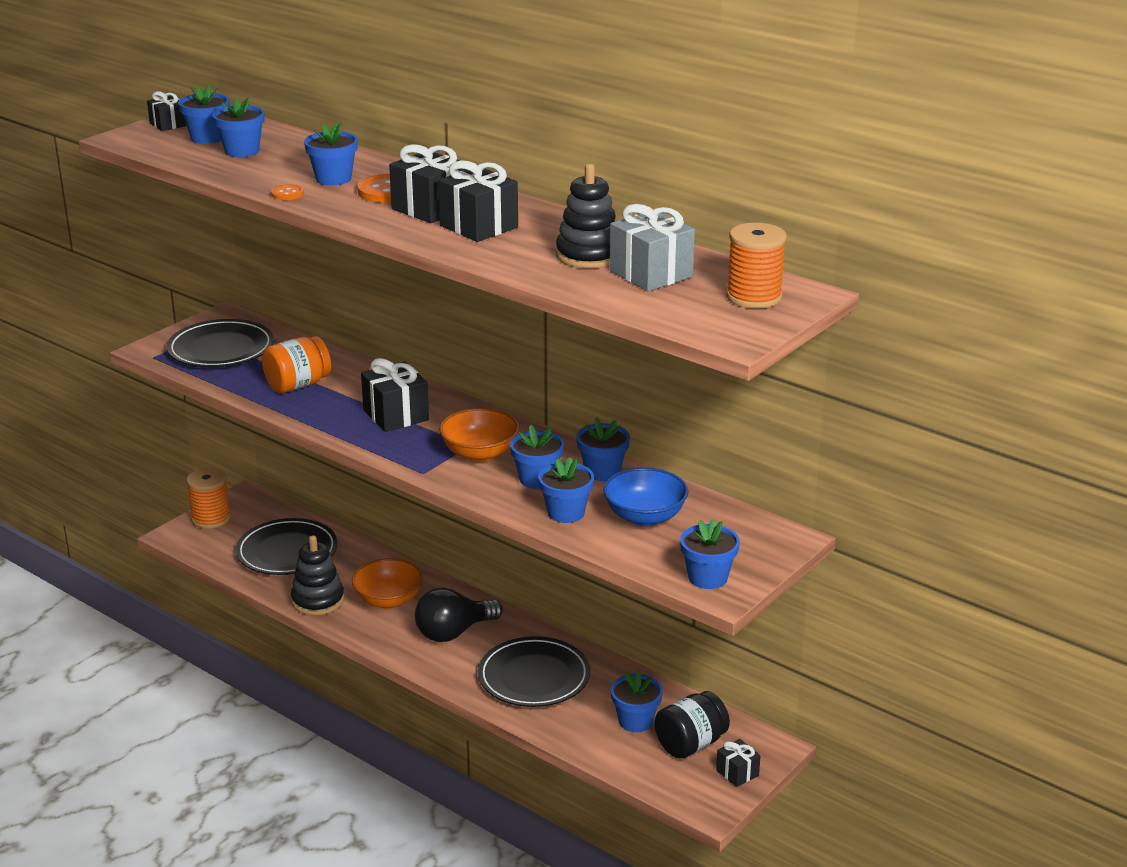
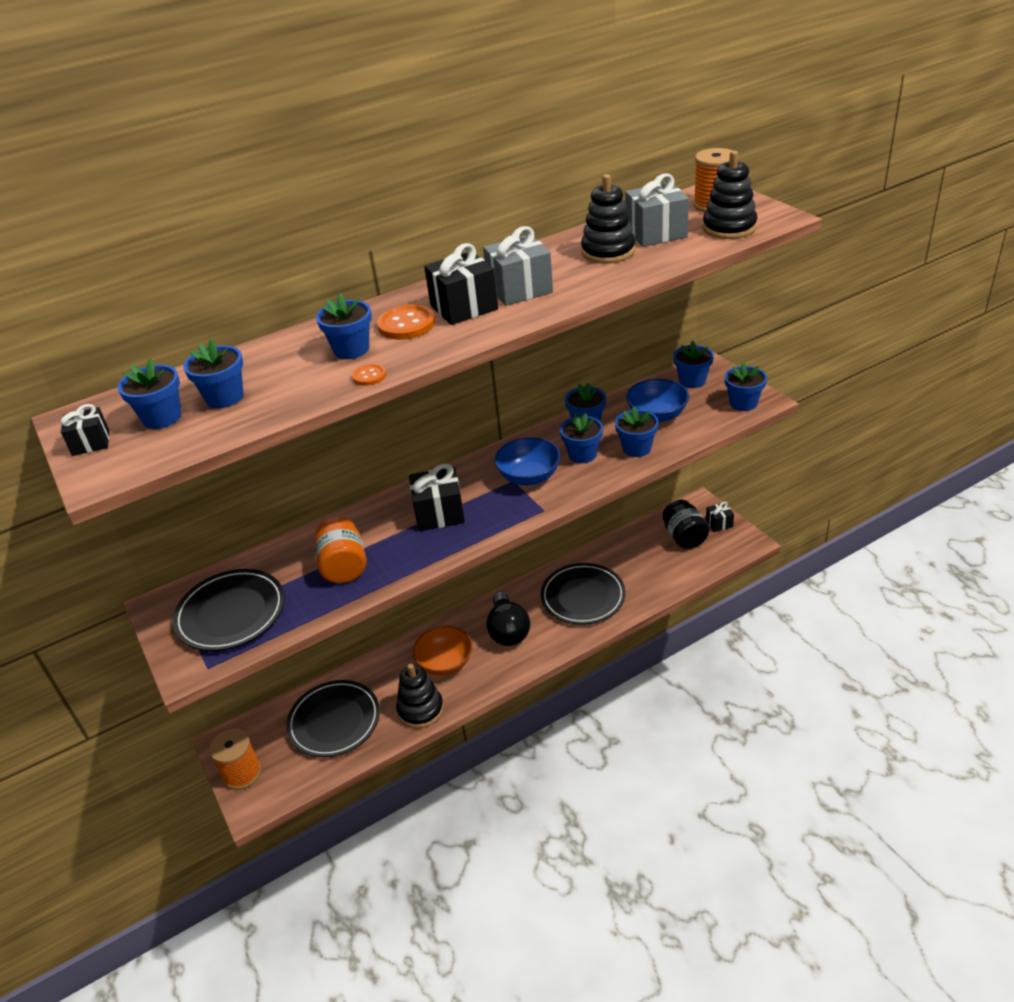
camera: 65 degrees left, 10 degrees up
(479, 226) = (519, 289): black gift -> grey gift
(480, 454) = (529, 477): orange bowl -> blue bowl
(635, 721) = (652, 557): blue flower pot -> blue flower pot (692, 381)
(687, 312) = (729, 228): none -> black stacking toy

